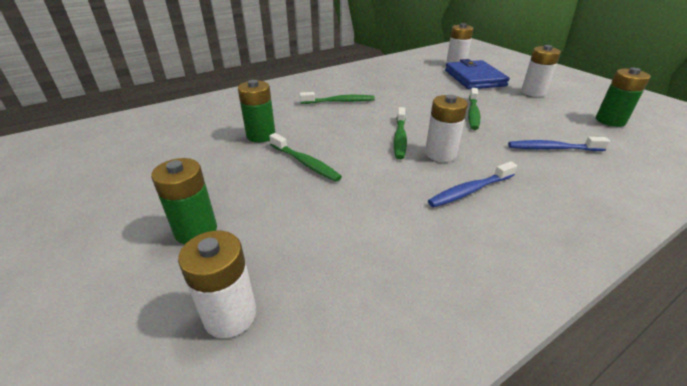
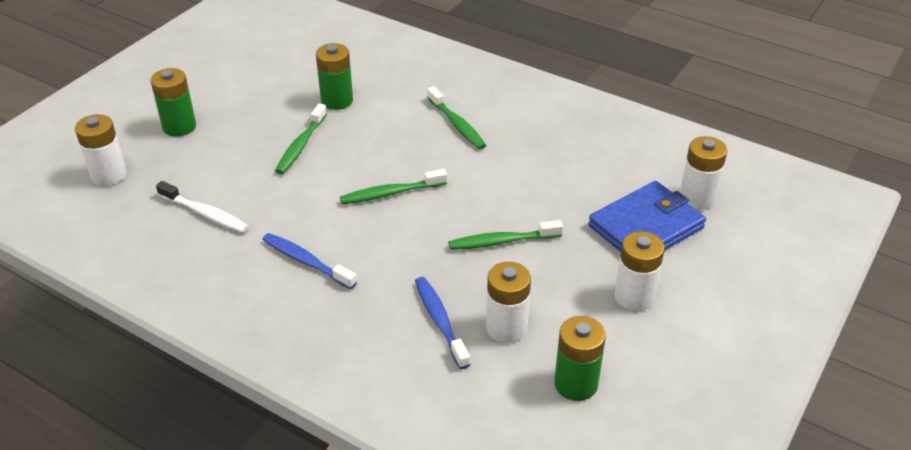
camera: 65 degrees right, 5 degrees up
(369, 239) = (205, 214): none -> white toothbrush
(440, 154) = (371, 230): white battery -> white battery (506, 328)

